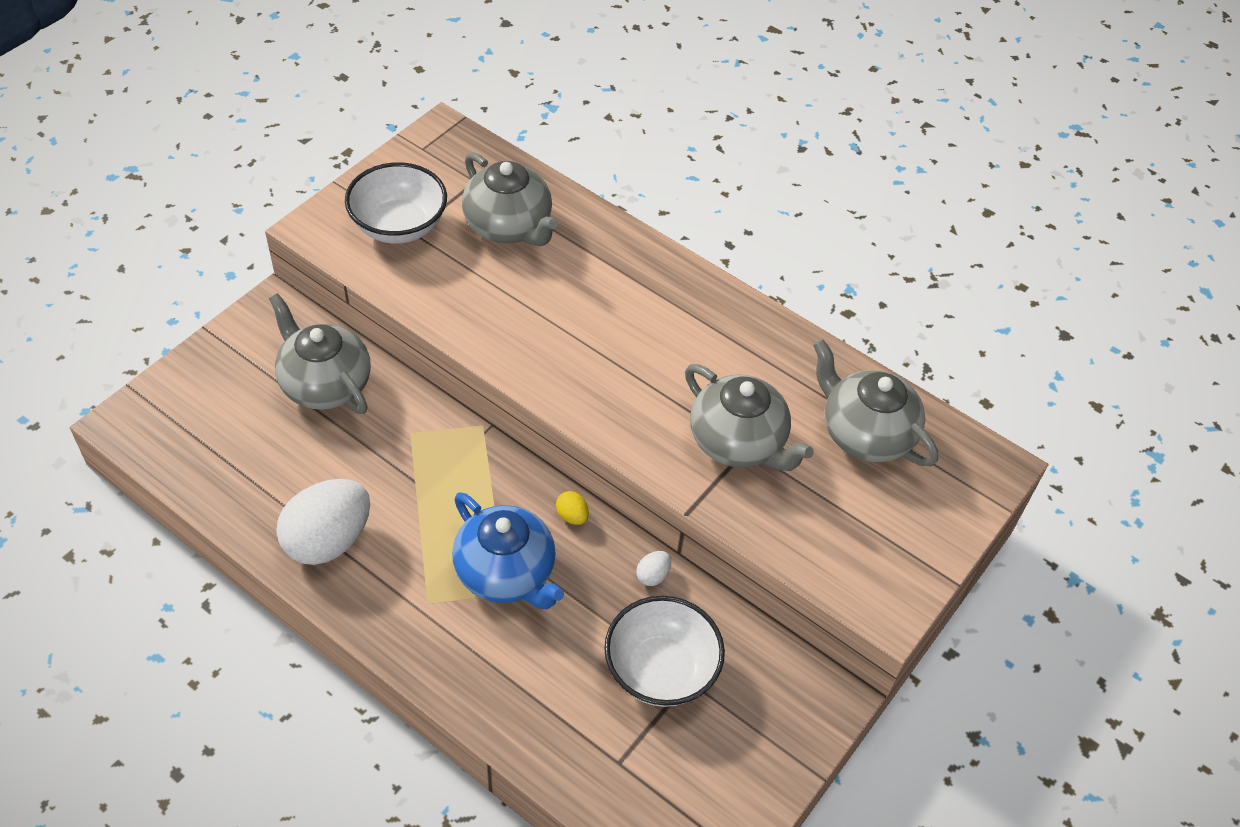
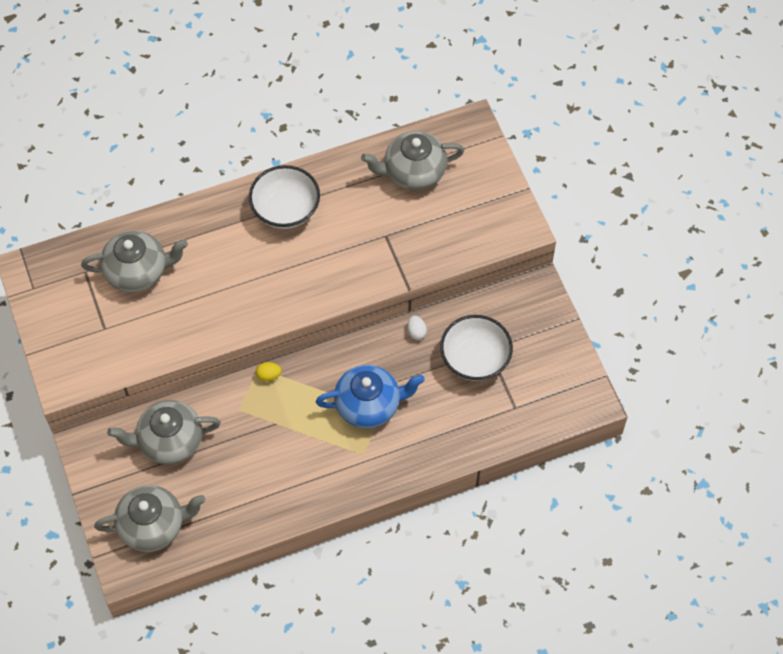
camera: 55 degrees left, 10 degrees up
(328, 540) = (288, 488): white egg -> none
(399, 226) = (95, 334): white bowl -> white bowl (286, 210)
(572, 516) = (352, 352): yellow egg -> yellow egg (268, 375)
(738, 442) = (379, 237): grey teapot -> grey teapot (153, 525)

